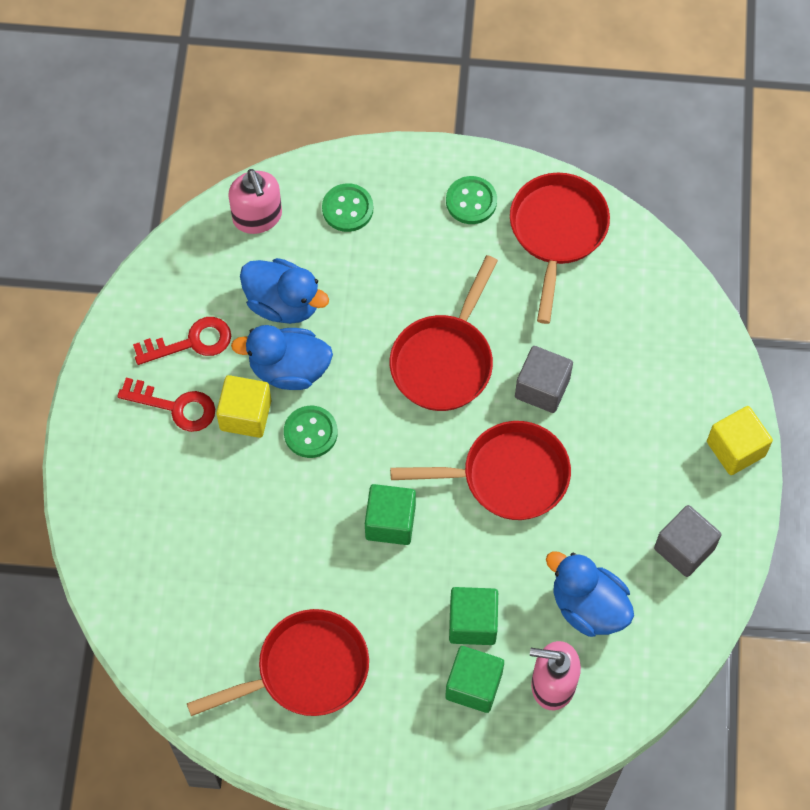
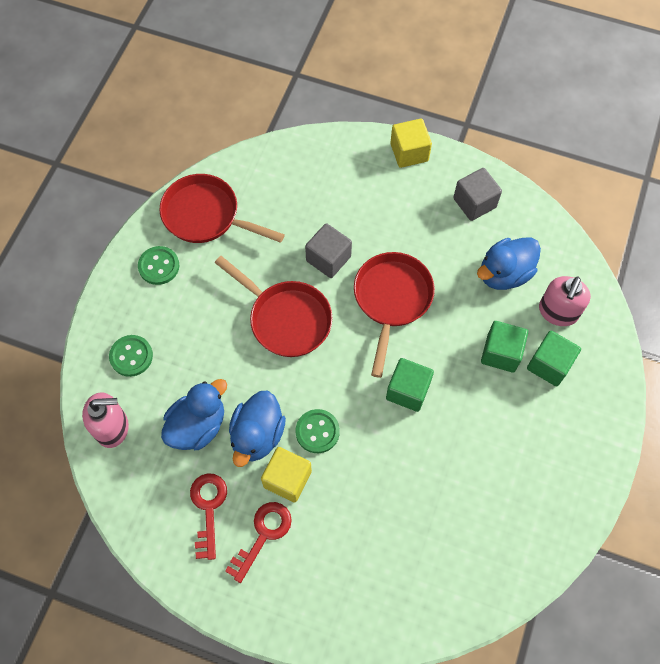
camera: 75 degrees left, 0 degrees up
(305, 670) = (515, 483): red pan -> none

